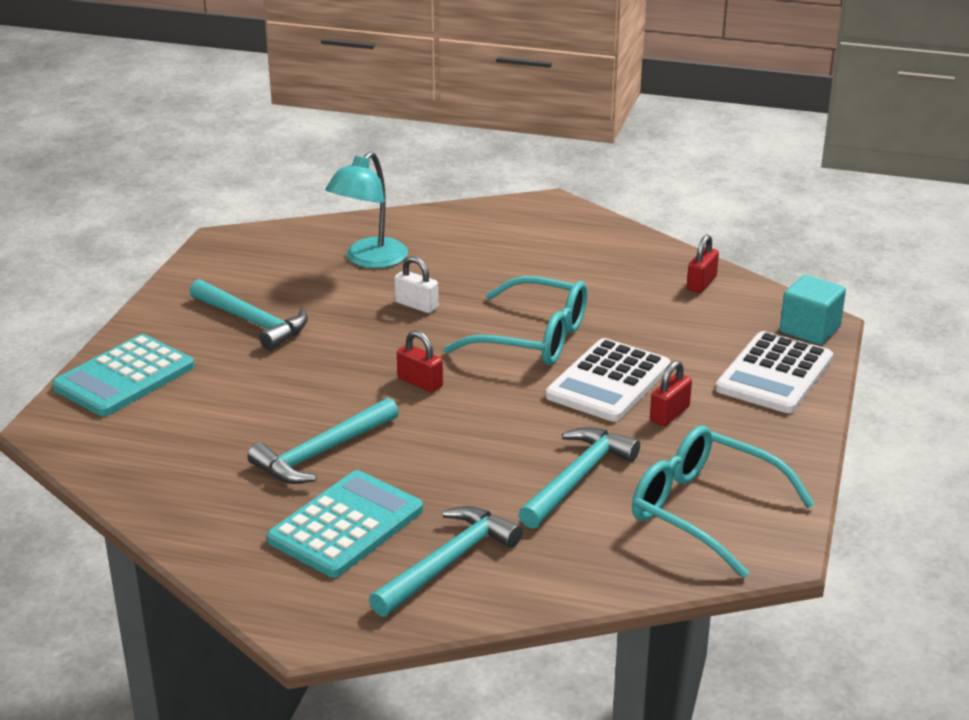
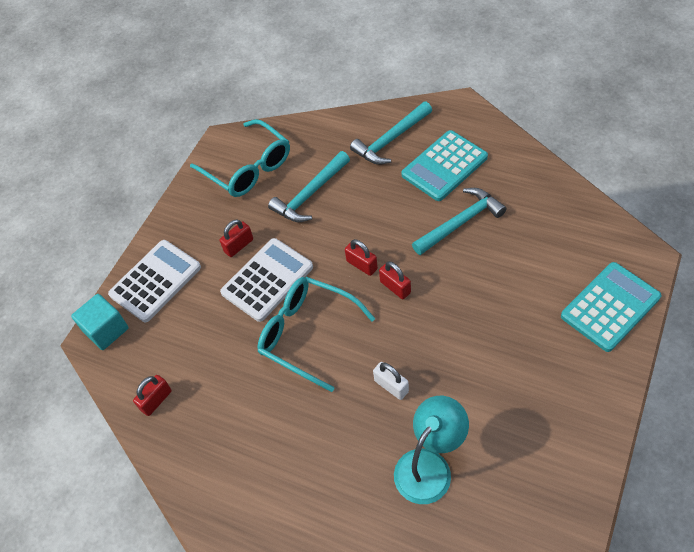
camera: 165 degrees left, 25 degrees up
(252, 322) = (524, 372): turquoise hammer -> none
(472, 401) = (362, 265): none -> red padlock

